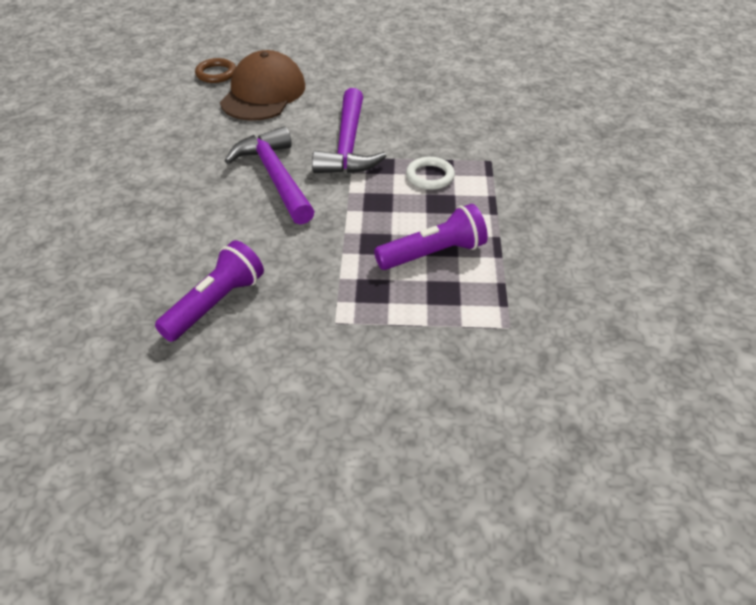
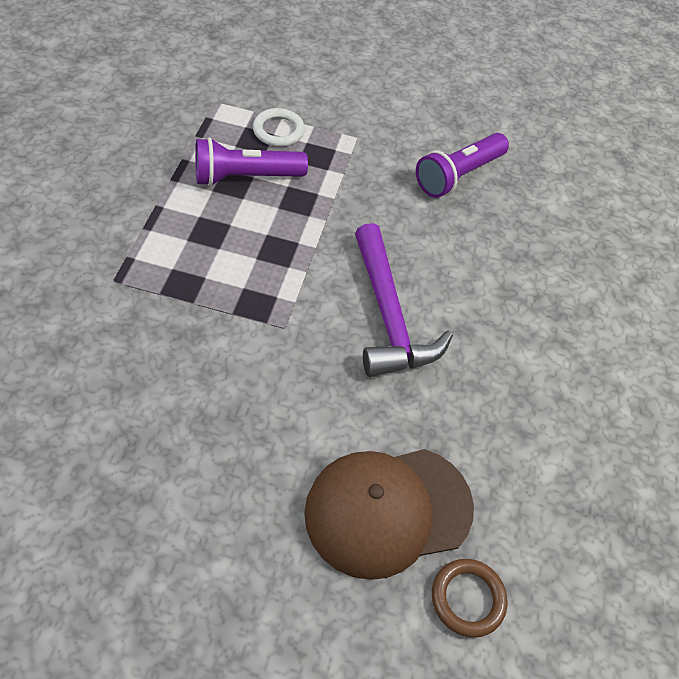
camera: 175 degrees left, 10 degrees up
(263, 93) = (388, 510): brown cap -> brown cap turned 45 degrees clockwise
(348, 145) = (284, 351): purple hammer -> none
(430, 176) = (202, 273): white ring -> white ring (278, 131)

